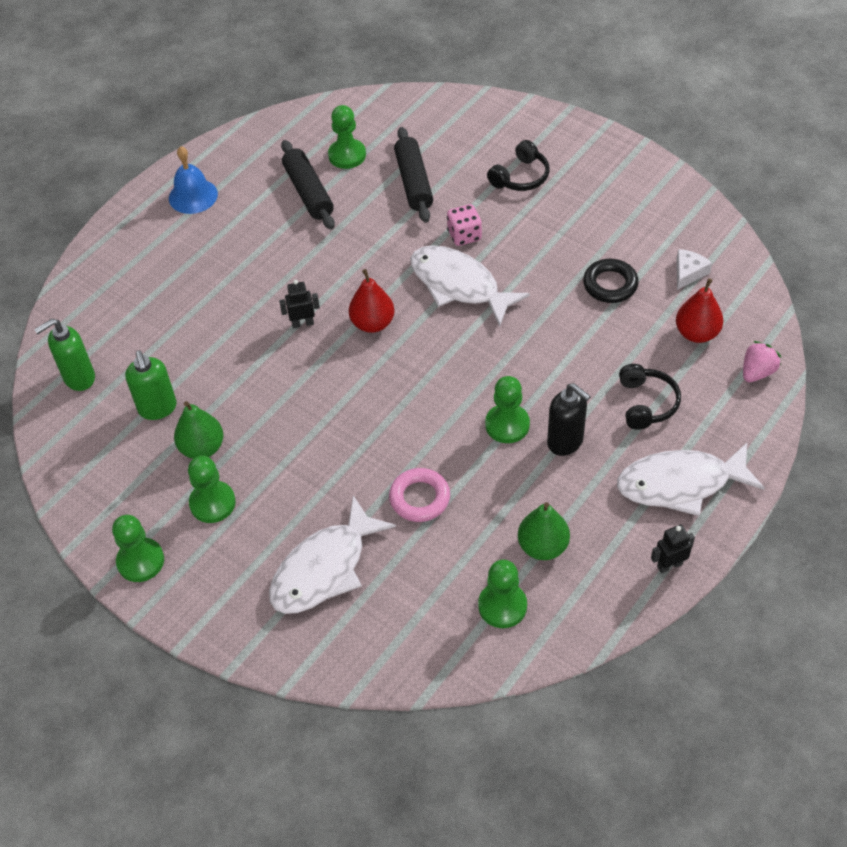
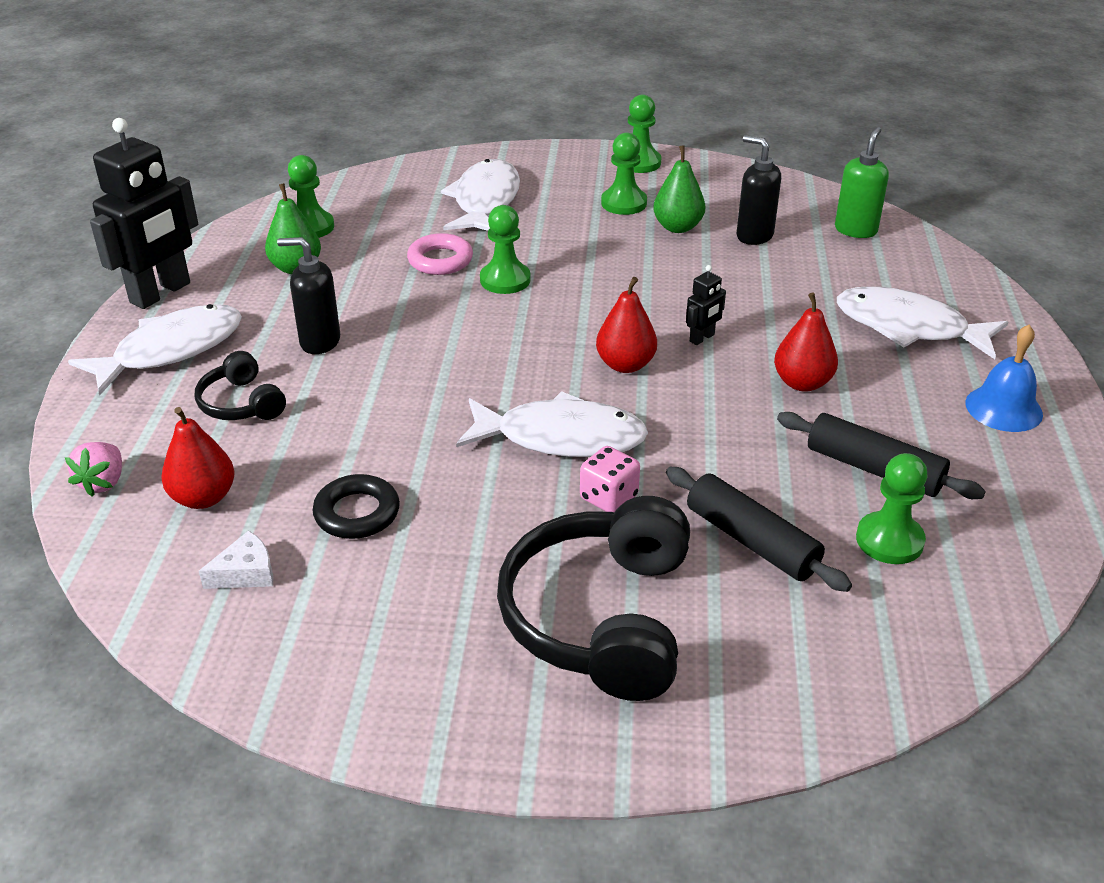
camera: 145 degrees right, 15 degrees down
(157, 408) = (754, 236): green soap dispenser -> black soap dispenser
(166, 272) = (909, 327): none -> white fish
(281, 261) = (802, 383): none -> red pear
(507, 425) = (394, 334): green pawn -> green pawn (505, 280)
(520, 177) = (601, 617): black headphones -> black headphones, size x1.97
(669, 565) = (161, 293): black robot -> black robot, size x2.32
(688, 273) = (246, 573): white cheese -> white cheese turned 120 degrees counterclockwise

